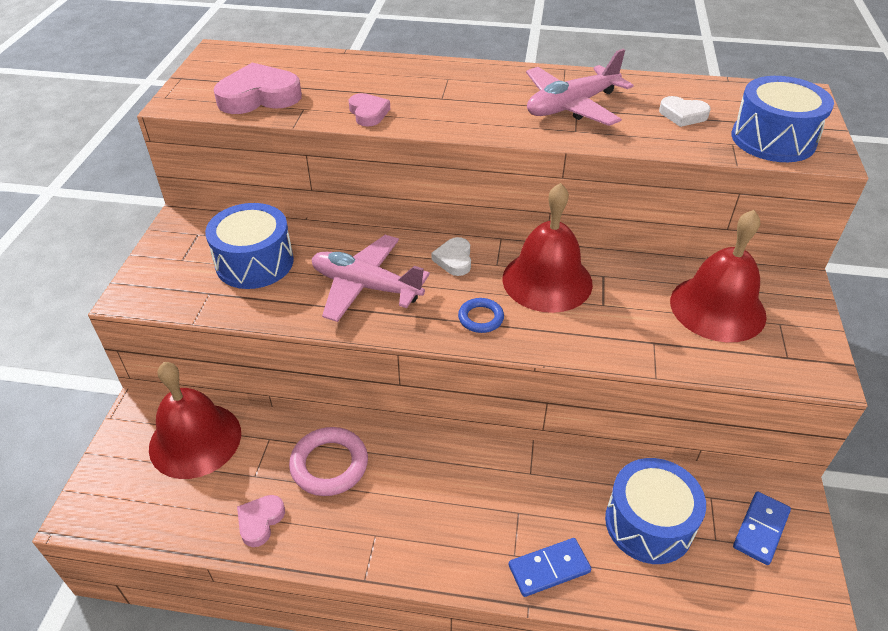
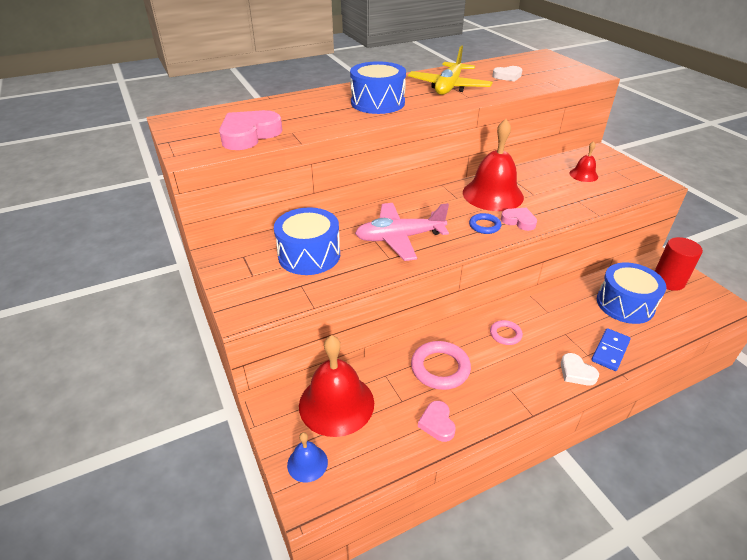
camera: 35 degrees left, 5 degrees down
(113, 481) = (307, 463): none -> blue bell
(368, 113) = (339, 122): pink heart -> pink heart (519, 221)
(444, 470) = (505, 334): none -> pink ring
(454, 259) = (431, 204): white heart -> white heart (576, 372)
(571, 106) = (449, 87): pink plane -> yellow plane
(717, 308) = (583, 175): red bell -> red bell, size x0.49
(761, 529) = (668, 281): blue domino -> red cylinder
(773, 139) = (561, 75): blue drum -> blue drum (377, 103)

